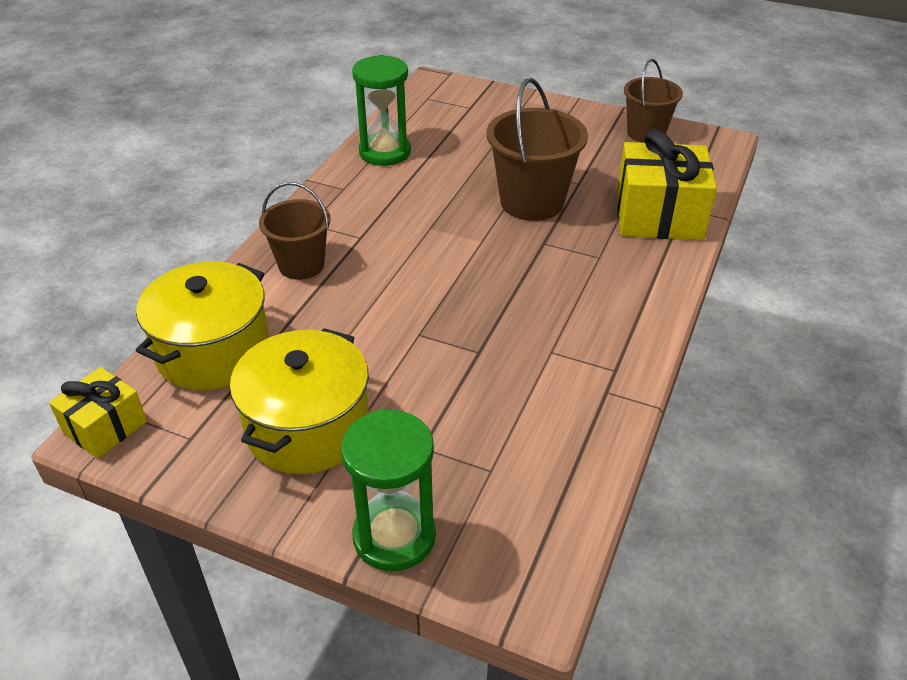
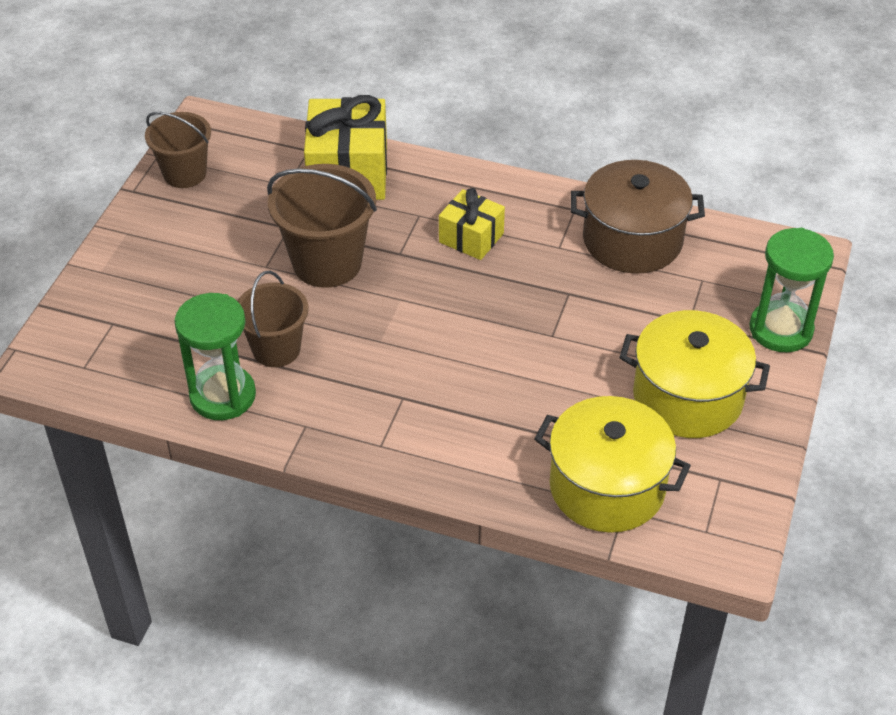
camera: 95 degrees left, 5 degrees up
(105, 427) = (725, 547): yellow gift -> yellow gift (471, 238)
(301, 265) = (458, 440): brown bucket -> brown bucket (276, 349)
(562, 414) = (632, 240): none -> brown pot

